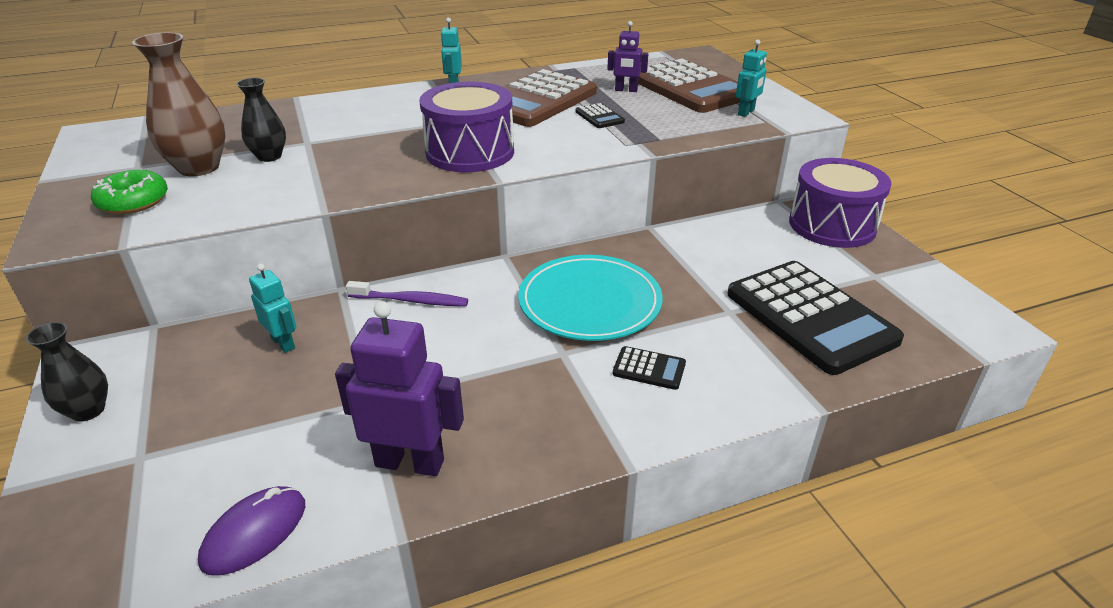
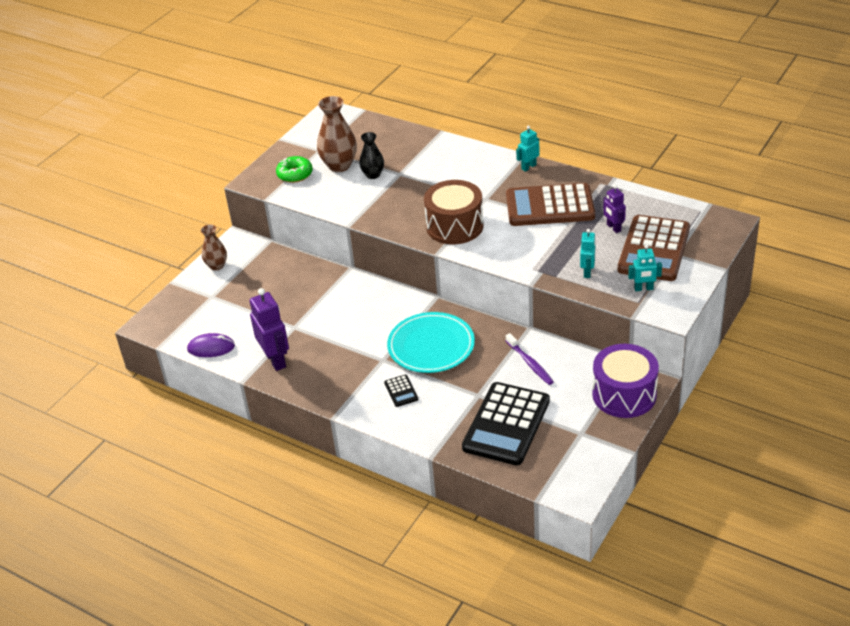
camera: 55 degrees right, 5 degrees up
(88, 410) = (217, 266): black vase -> brown vase
(283, 343) = (300, 280): turquoise robot -> turquoise robot (587, 272)
(411, 300) = (367, 292): purple toothbrush -> purple toothbrush (530, 363)
(470, 152) = (454, 226): purple drum -> brown drum
(599, 117) = (558, 240): black calculator -> none

